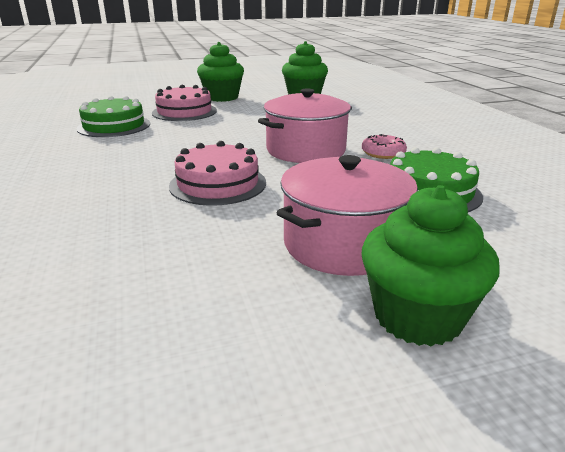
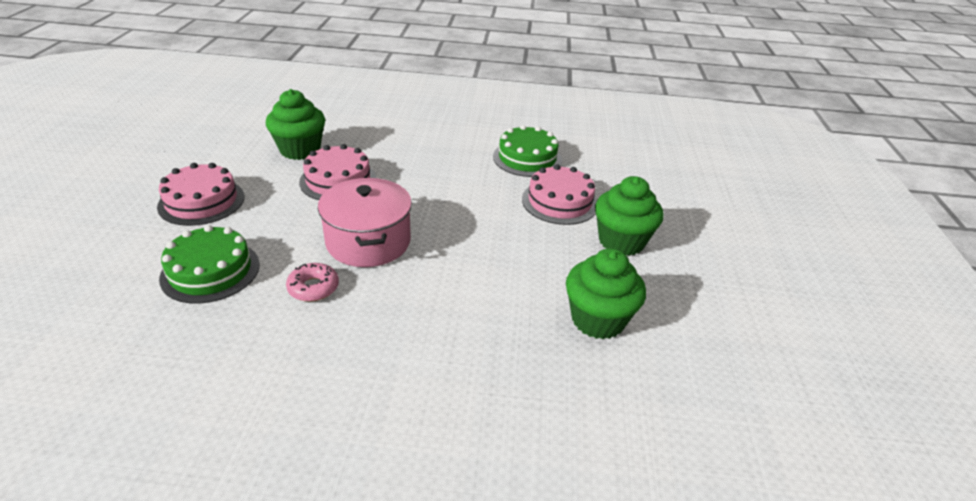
camera: 110 degrees right, 10 degrees up
(343, 244) = (201, 201): pink pot -> pink cake
(417, 316) = (121, 198): green cupcake -> green cupcake (300, 150)

